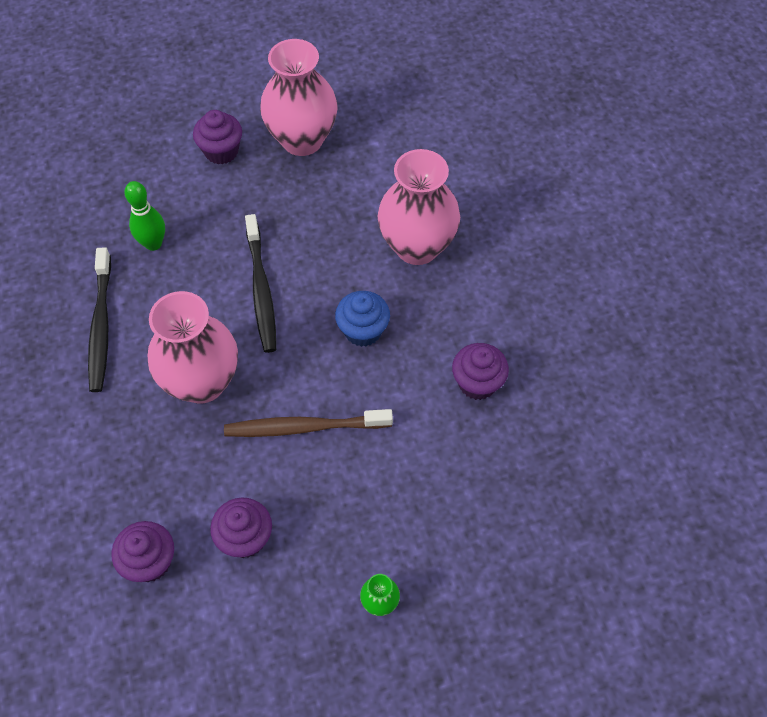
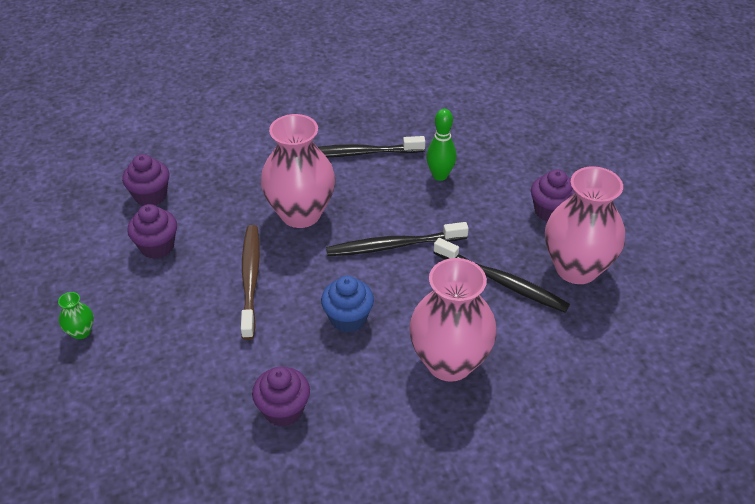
camera: 90 degrees right, 15 degrees down
(318, 199) = (502, 282): none -> black toothbrush

